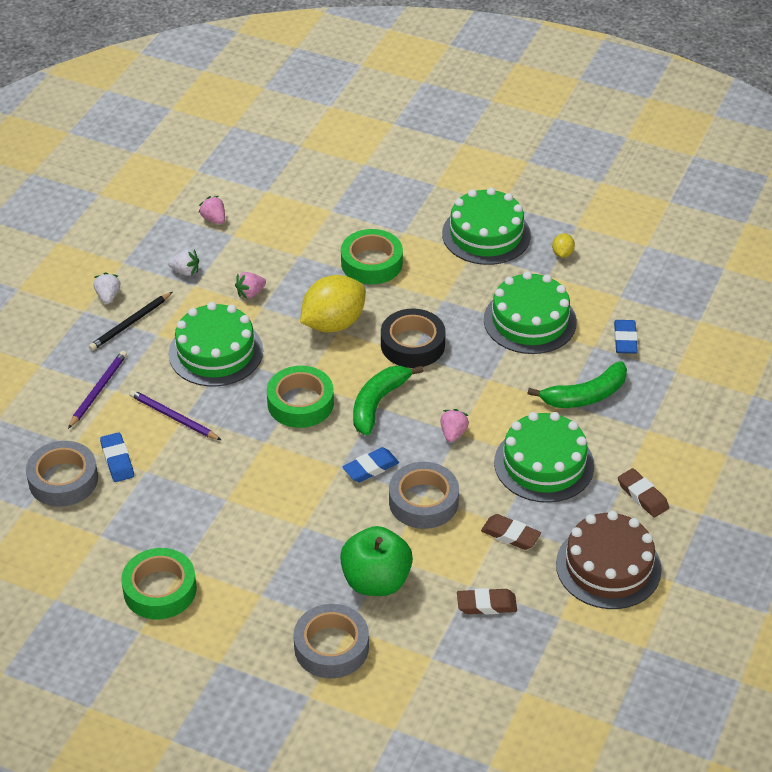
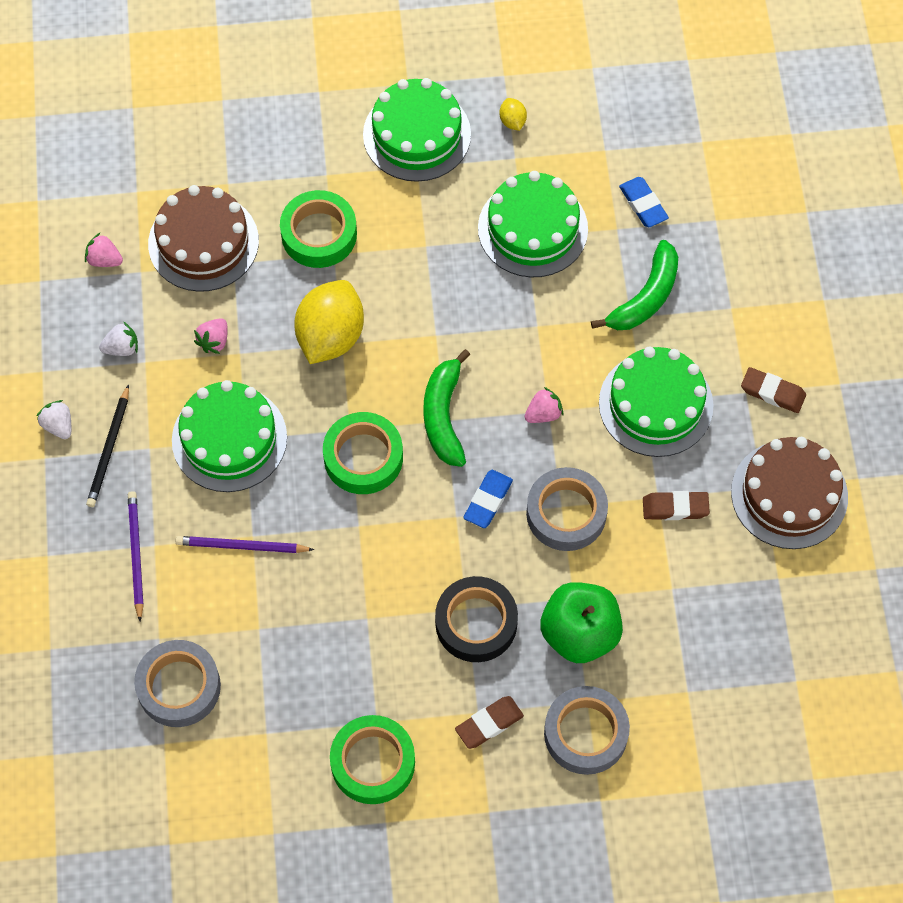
camera: 30 degrees left, 20 degrees up
(117, 460) = (219, 632): blue eraser -> none
(288, 236) = (203, 242): none -> brown cake
(412, 344) = (431, 321): black tape -> black tape (476, 623)
(453, 433) = (543, 413): pink strawberry -> pink strawberry turned 75 degrees clockwise
(486, 604) = (702, 602): brown eraser -> brown eraser (489, 724)

